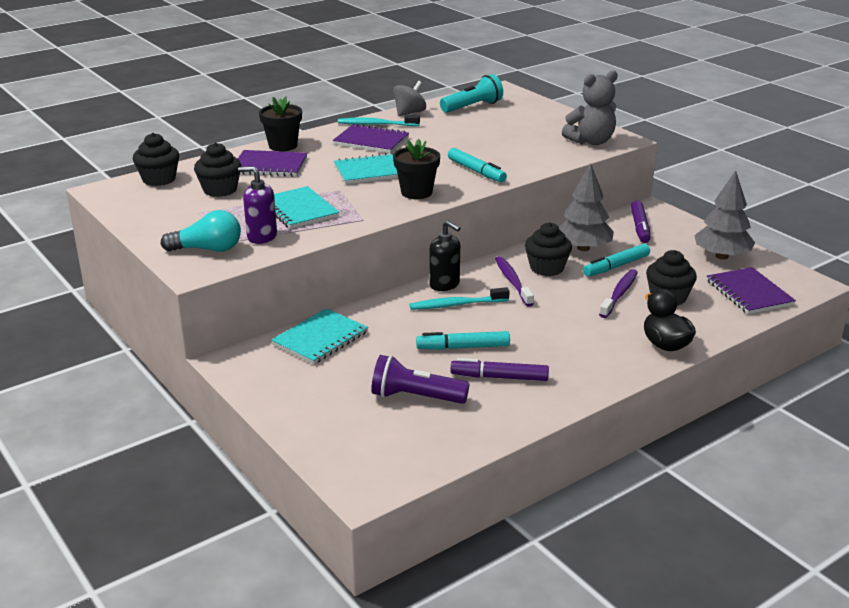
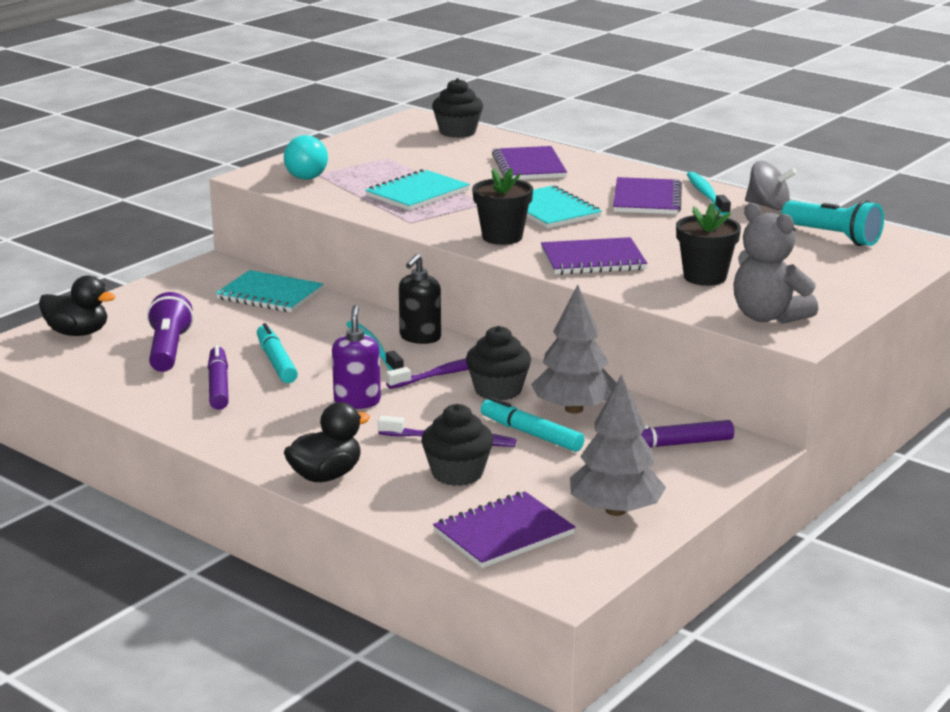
camera: 75 degrees right, 5 degrees down
(220, 190) = (448, 157): black cupcake -> none
(261, 236) = (343, 188): purple soap dispenser -> purple soap dispenser (357, 401)
(283, 146) = (593, 163): black flower pot -> black flower pot (705, 277)
(350, 446) = (78, 333): none -> black duck
(476, 171) = (593, 259): turquoise marker -> purple notebook

